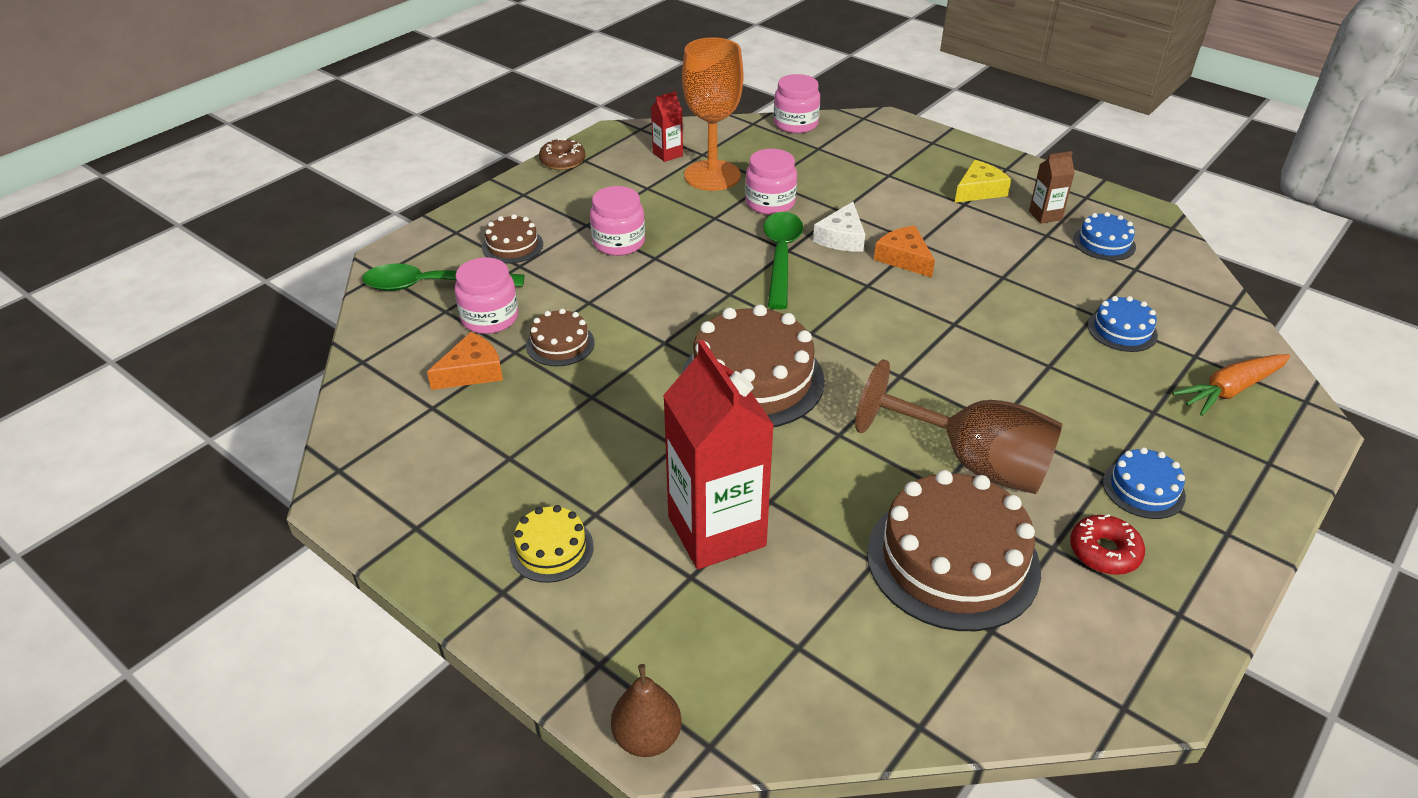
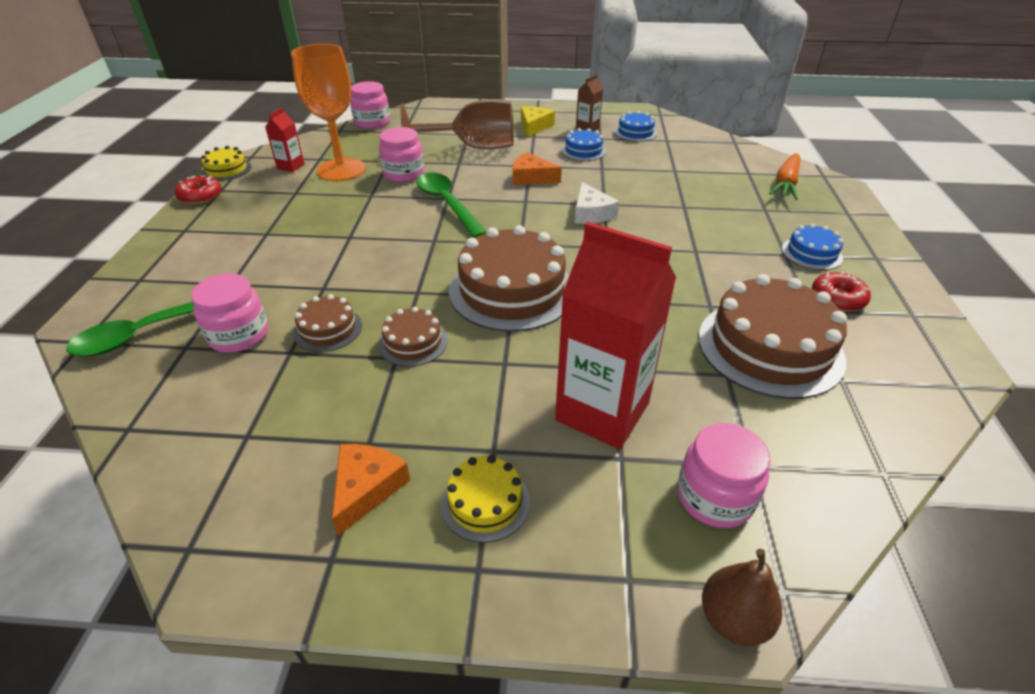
camera: 35 degrees left, 0 degrees up
(472, 371) = (261, 386): orange cheese -> orange cheese (366, 488)
(512, 246) = (209, 271): brown cake -> brown cake (413, 342)
(562, 161) = (200, 196): brown donut -> red donut
(607, 137) = (226, 170): none -> yellow cake
(618, 242) = (308, 237): pink jar -> pink jar (714, 497)
(841, 238) = (477, 179): white cheese -> white cheese (591, 213)
(973, 463) = (710, 280): brown goblet -> brown goblet (473, 148)
(1122, 330) = (698, 173): blue cake -> blue cake (583, 151)

